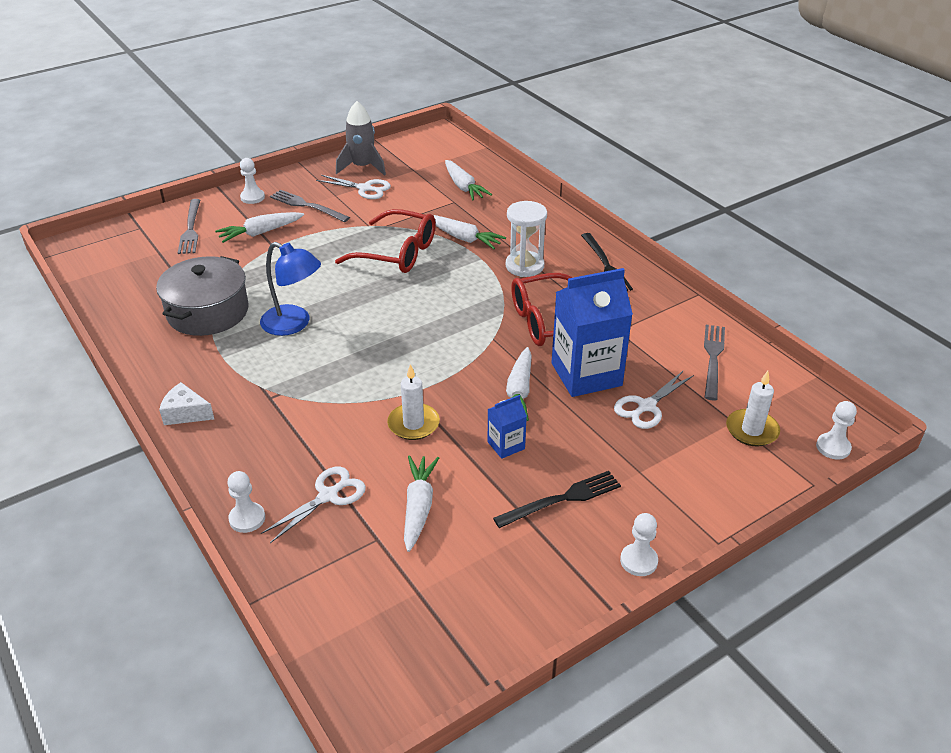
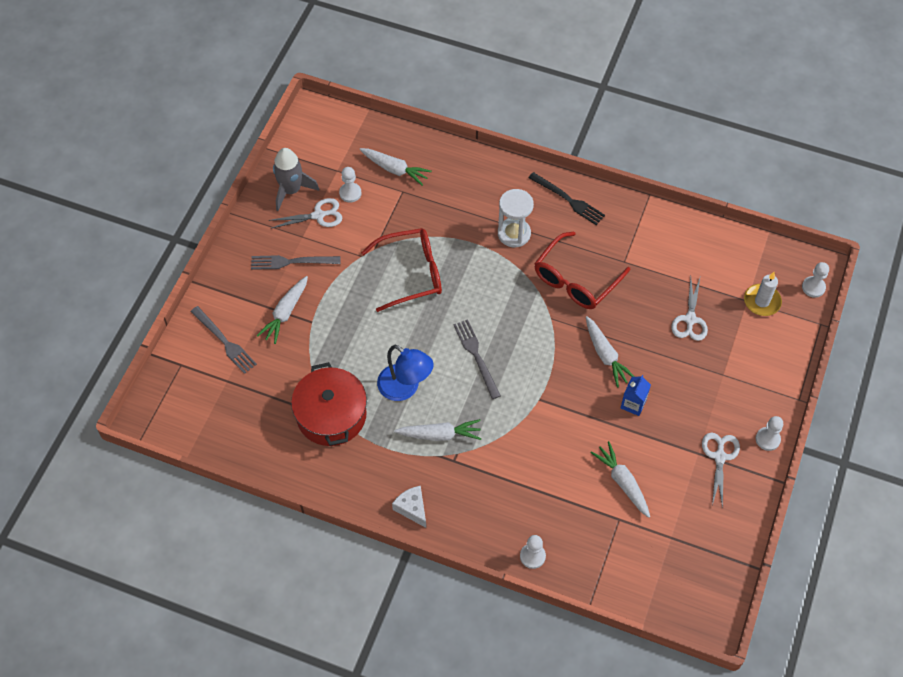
camera: 35 degrees left, 20 degrees up
(185, 413) = (412, 508): white cheese -> white cheese turned 75 degrees clockwise
(208, 312) = (331, 415): grey pot -> red pot
(252, 197) = (237, 277): white pawn -> white pawn (350, 193)
(294, 324) = (405, 388): blue lamp -> blue lamp turned 45 degrees clockwise
(328, 496) = (564, 509): white scissors -> white scissors (719, 457)
(413, 424) = (564, 423): white candle -> none
(464, 238) = (446, 229): white carrot -> white carrot (440, 435)
(561, 499) = (696, 424): black fork -> none
(586, 374) = (634, 314): blue carton -> none
(713, 359) = (700, 252): grey fork -> grey fork (476, 356)

